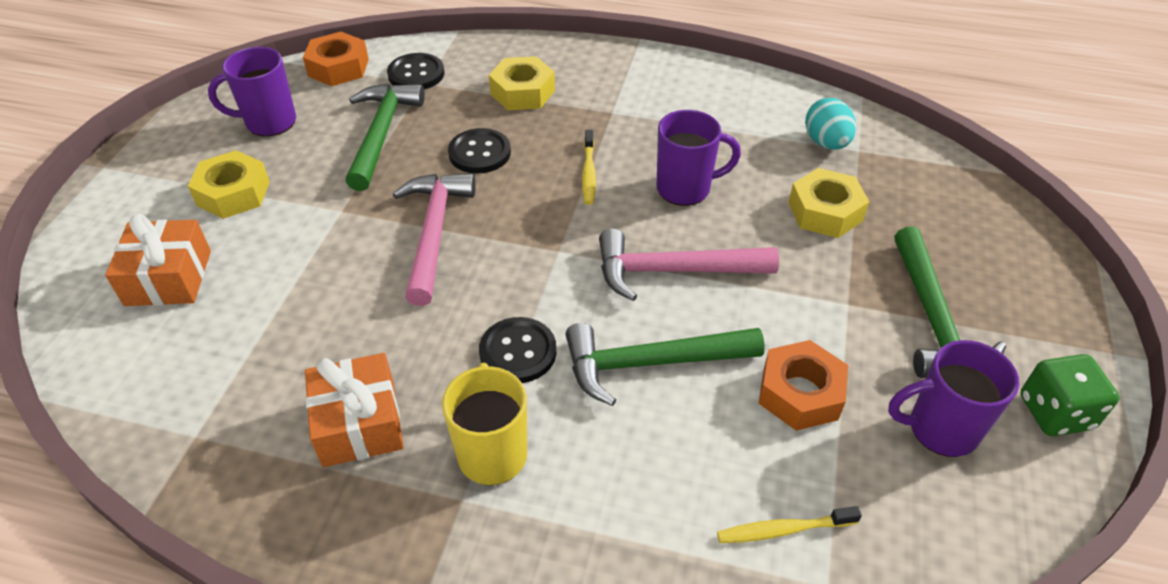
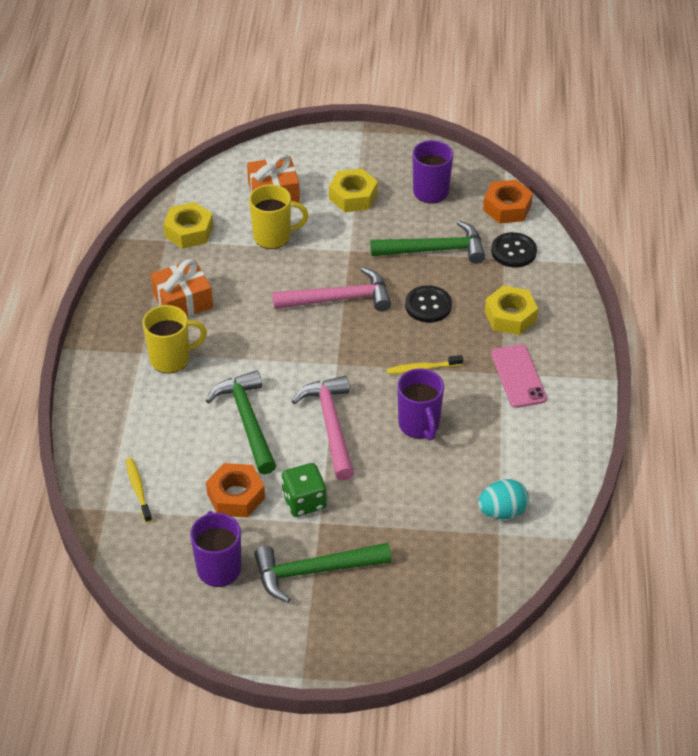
camera: 80 degrees right, 0 degrees up
(268, 289) = (273, 237): none -> yellow mug
(518, 352) = (245, 358): black button -> none
(620, 101) = (518, 376): none -> pink phone
(825, 212) = (414, 510): yellow nut -> yellow nut (189, 231)
(1055, 412) = (242, 632): green dice -> green dice (304, 501)

